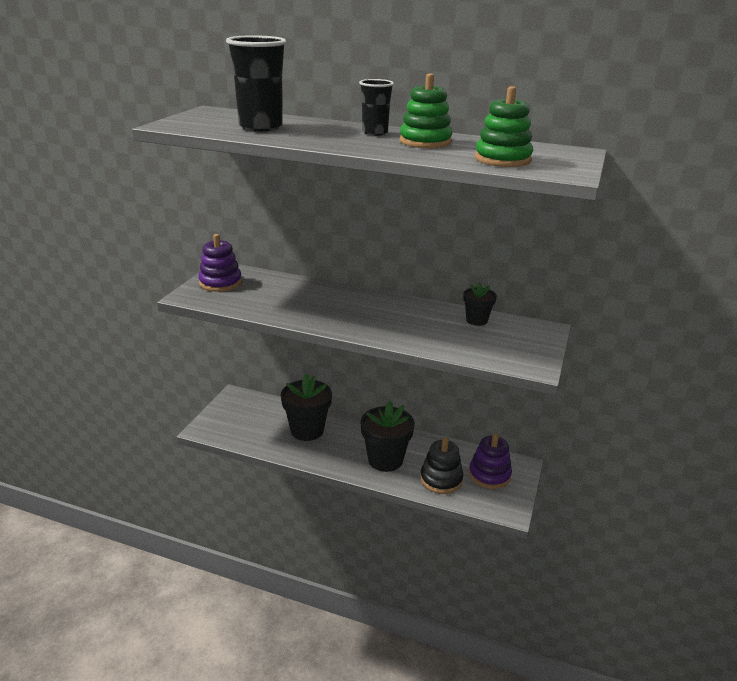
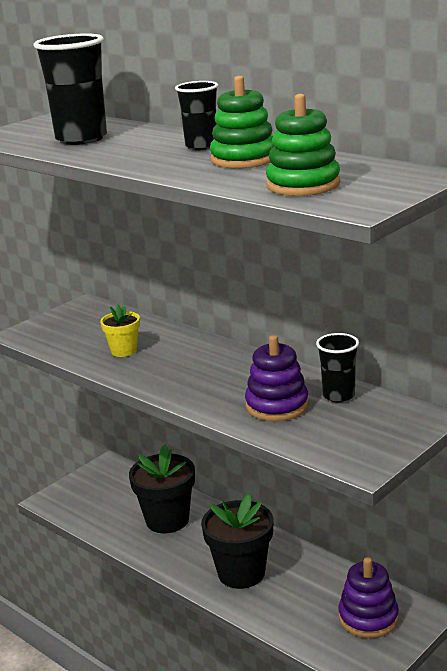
camera: 25 degrees right, 5 degrees down
(220, 283) = (68, 321): purple stacking toy -> purple stacking toy (277, 406)
(287, 302) = (124, 351): none -> yellow flower pot
(441, 479) = (298, 611): black stacking toy -> none
(476, 320) = (338, 395): black flower pot -> black cup

